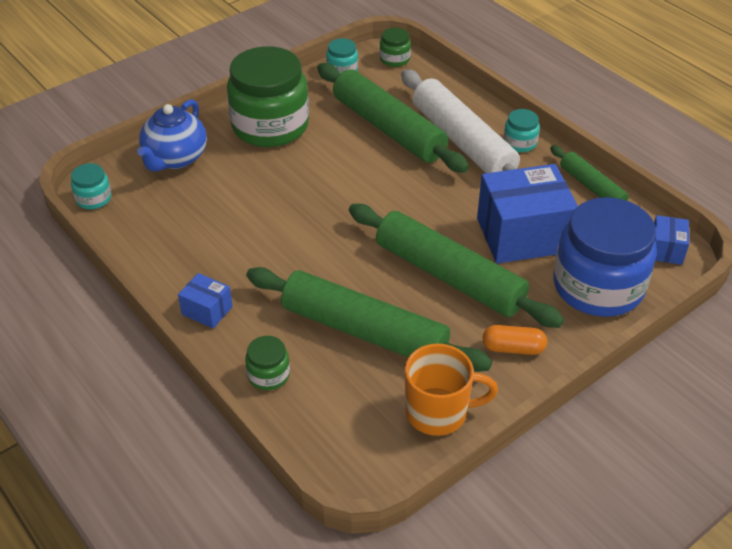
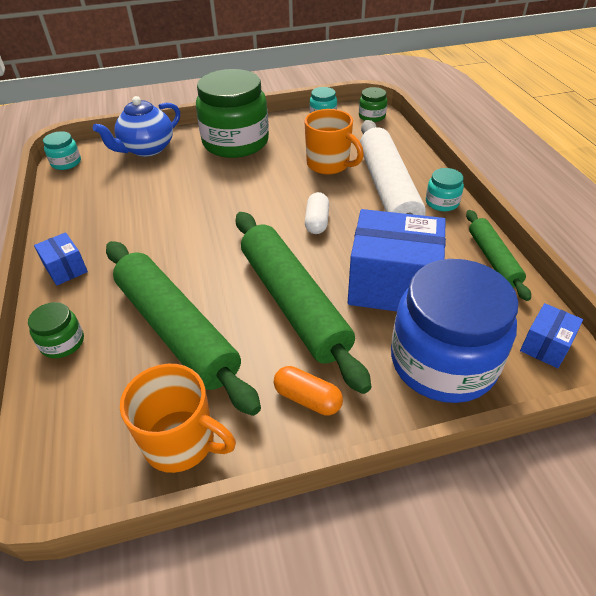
camera: 25 degrees right, 0 degrees up
(388, 128) = (329, 164): green rolling pin -> orange mug
(417, 193) = (317, 221): none -> white capsule

